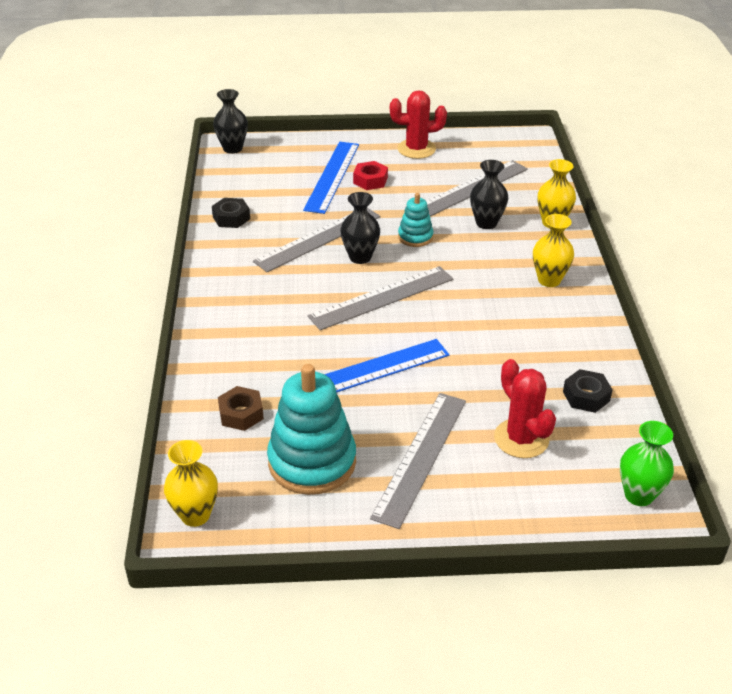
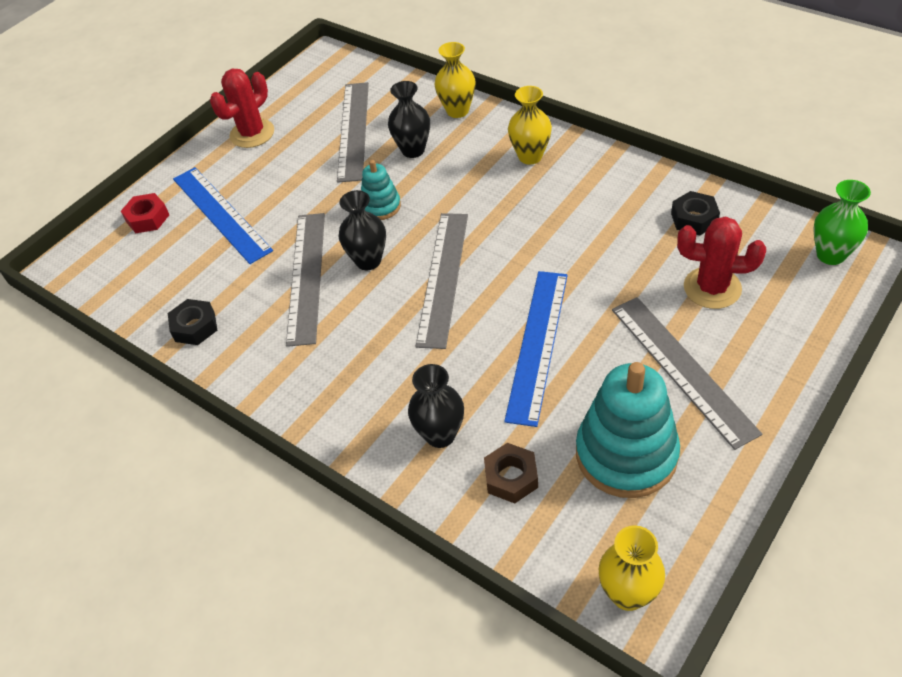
camera: 45 degrees left, 10 degrees up
(232, 148) = (77, 265): black vase -> black vase (440, 435)
(370, 180) = (261, 190): red nut -> red nut (147, 218)

